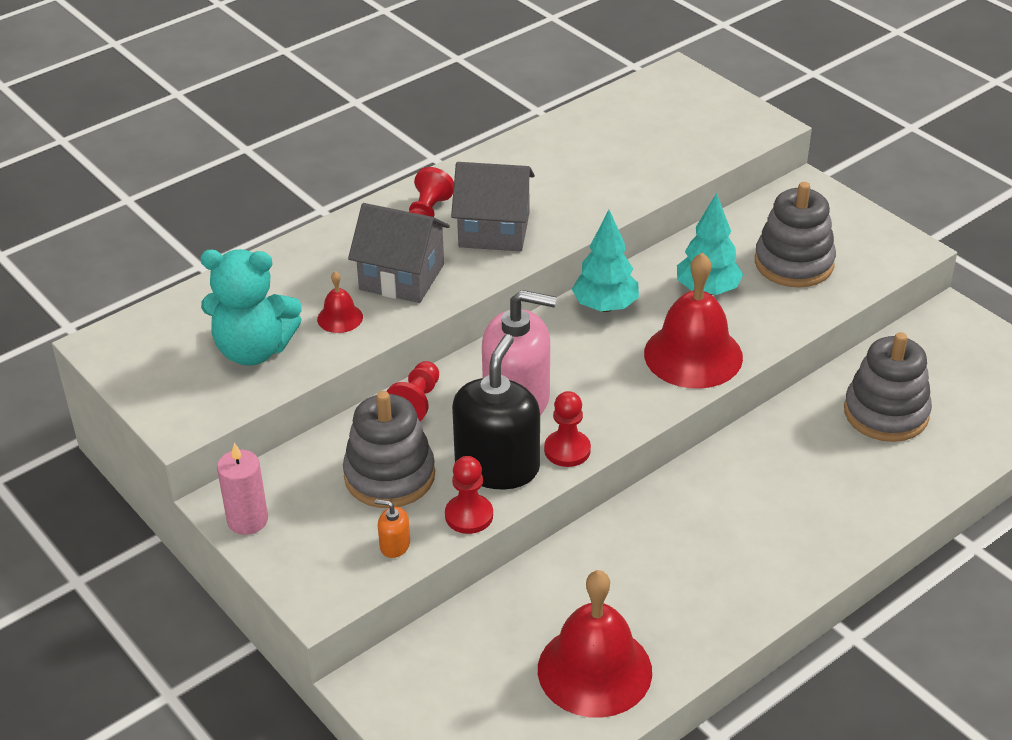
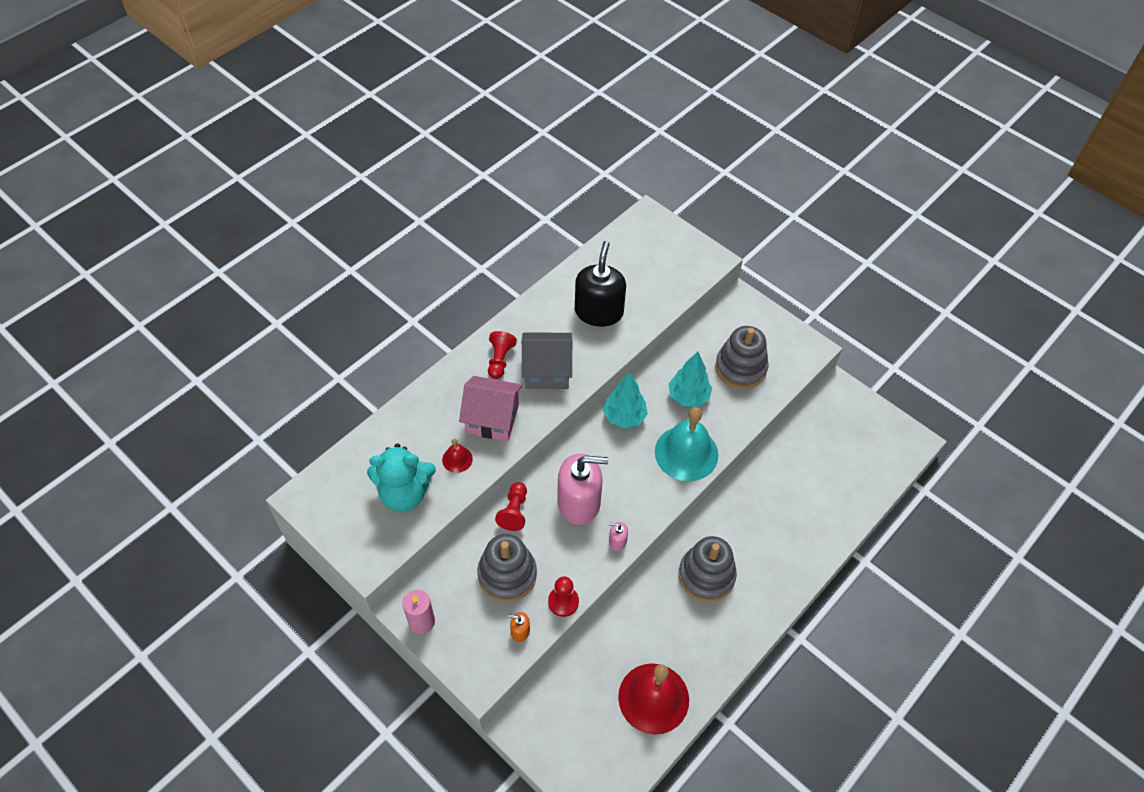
camera: 10 degrees left, 15 degrees up
(401, 277) = (492, 419): grey house -> pink house
(497, 466) = (575, 559): black soap dispenser -> black soap dispenser (599, 312)
(567, 450) = (617, 541): red pawn -> pink soap dispenser
(693, 355) = (686, 453): red bell -> turquoise bell
(886, 413) = (807, 474): grey stacking toy -> grey stacking toy (706, 575)

